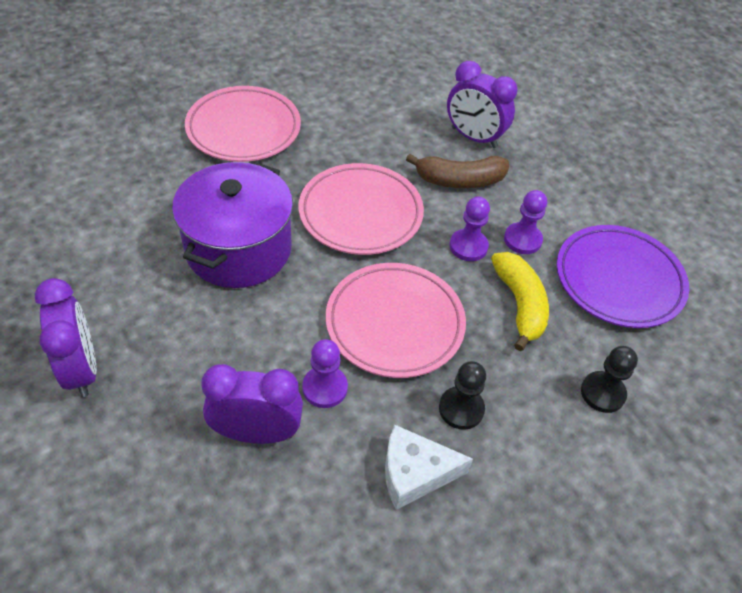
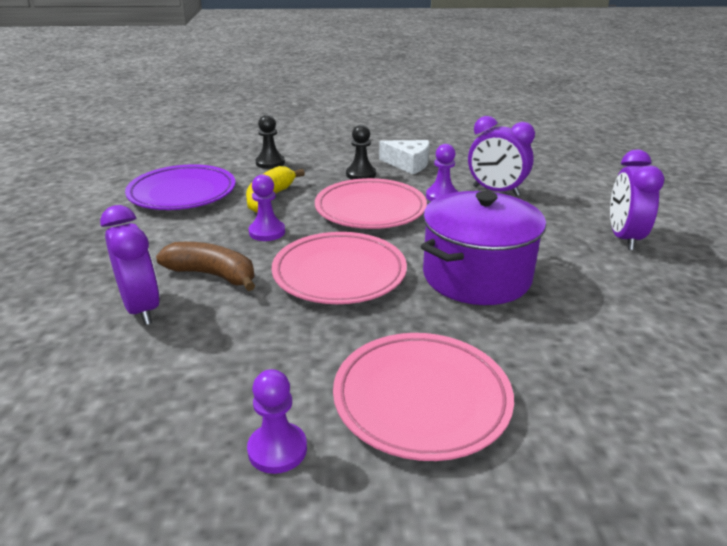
camera: 150 degrees left, 20 degrees down
(522, 240) = (217, 226): purple pawn -> purple pawn (277, 449)

